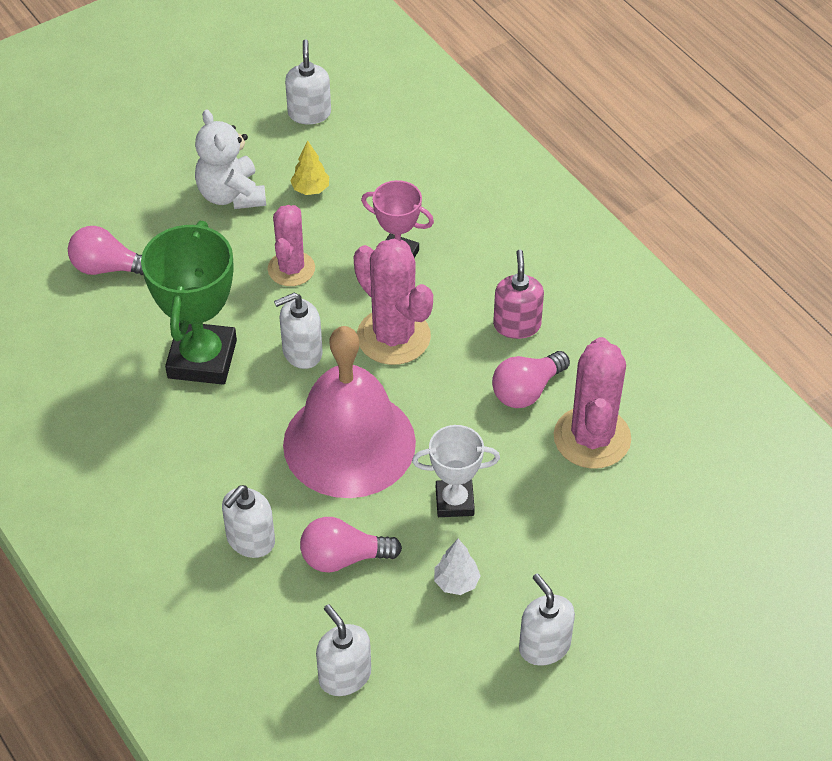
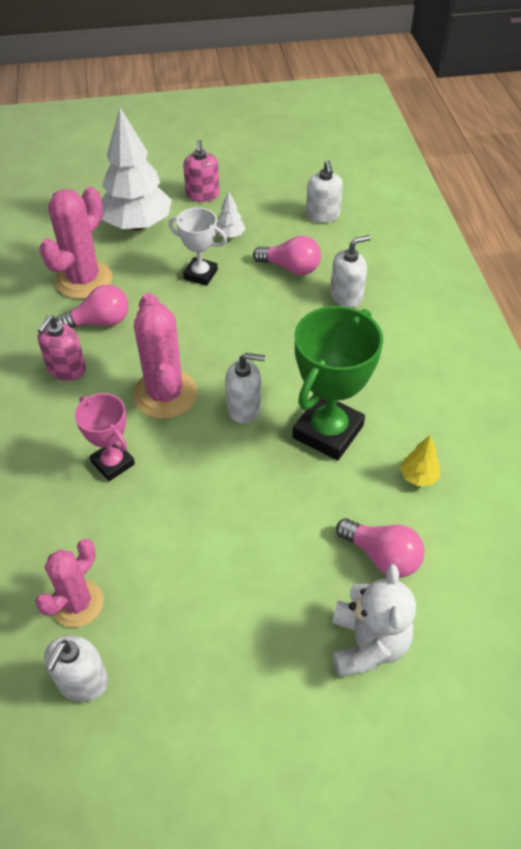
camera: 155 degrees left, 0 degrees up
(231, 195) = (225, 597): white teddy bear -> white teddy bear (367, 644)
(291, 269) = (211, 487): pink cactus -> pink cactus (77, 603)
(310, 189) = (143, 570): yellow tree -> yellow tree (418, 476)
(349, 443) = (247, 331): pink bell -> none
(544, 646) = (202, 195): white soap dispenser -> pink soap dispenser
(594, 551) = (137, 225): none -> white tree

